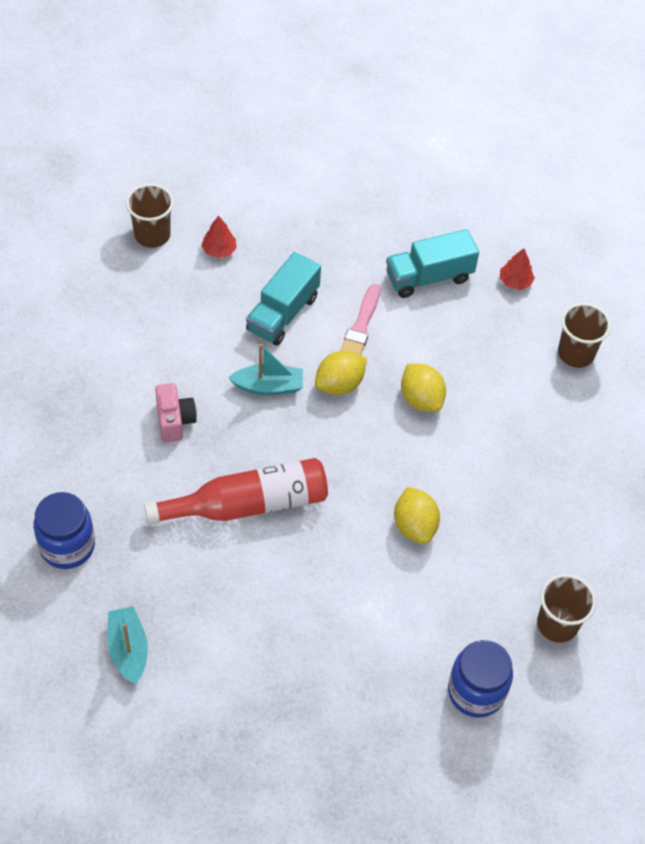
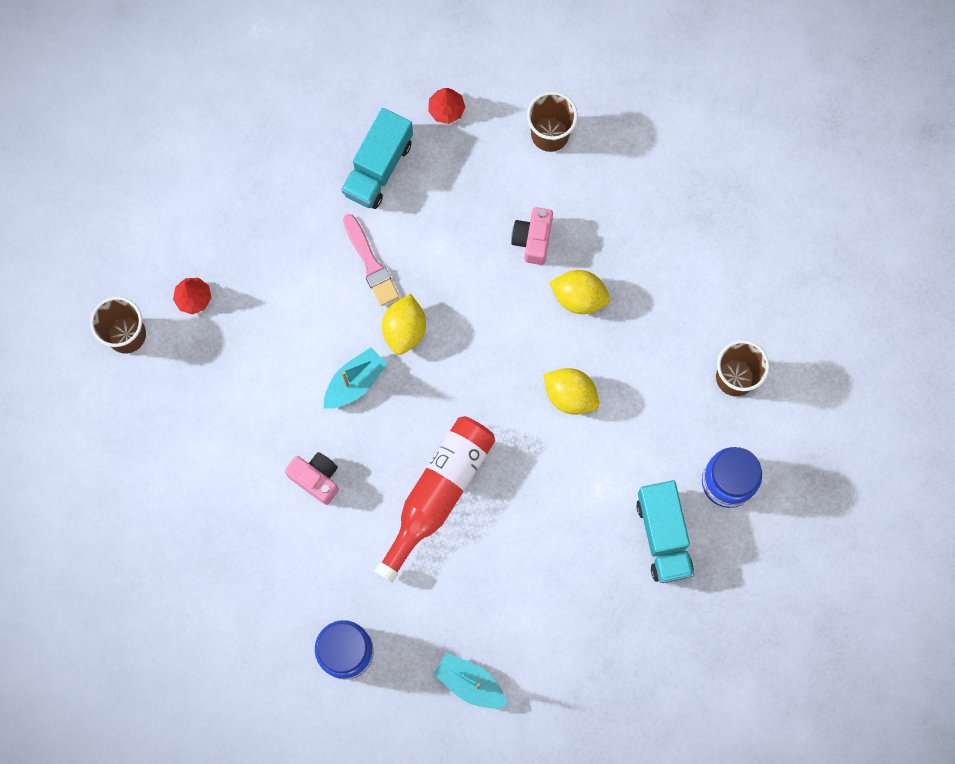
camera: 40 degrees left, 20 degrees up
(283, 313) = (301, 308): turquoise truck -> turquoise truck (663, 536)
(421, 399) = (475, 284): yellow lemon -> yellow lemon (579, 297)
(493, 406) = (533, 240): none -> pink camera

